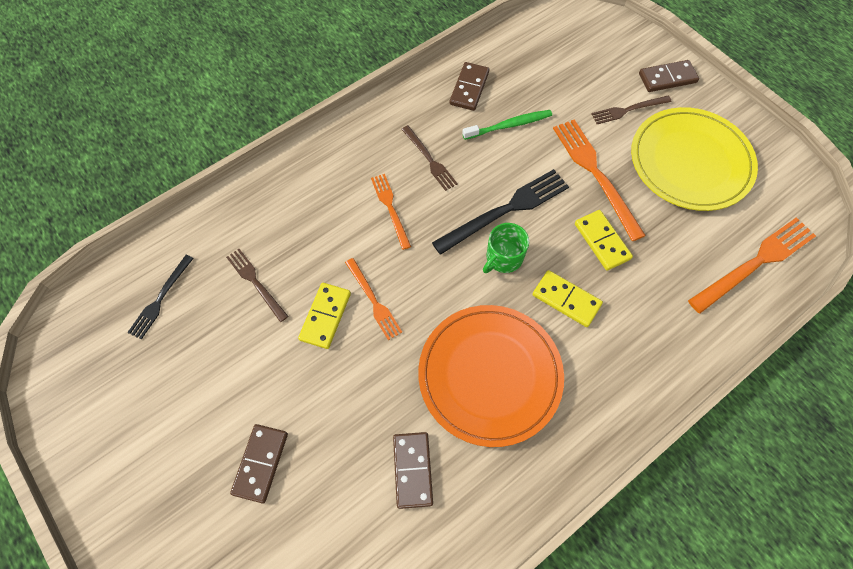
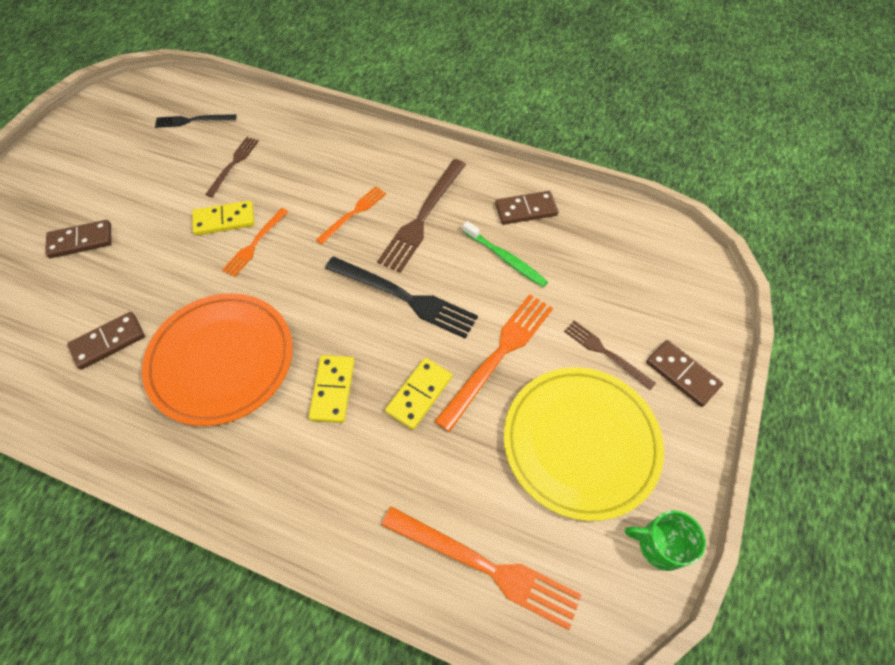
camera: 60 degrees right, 5 degrees down
(429, 159) = (423, 216): brown fork -> brown fork, size x1.71
(503, 258) = (350, 318): green mug -> green mug (660, 545)

